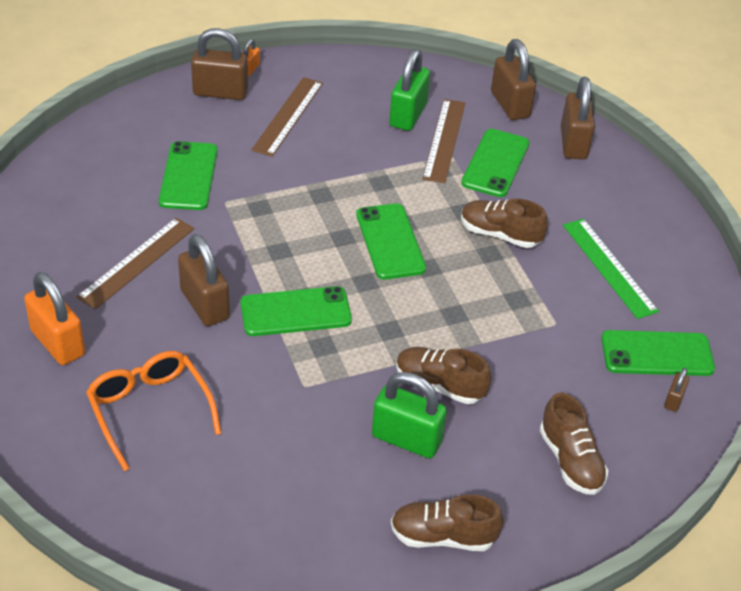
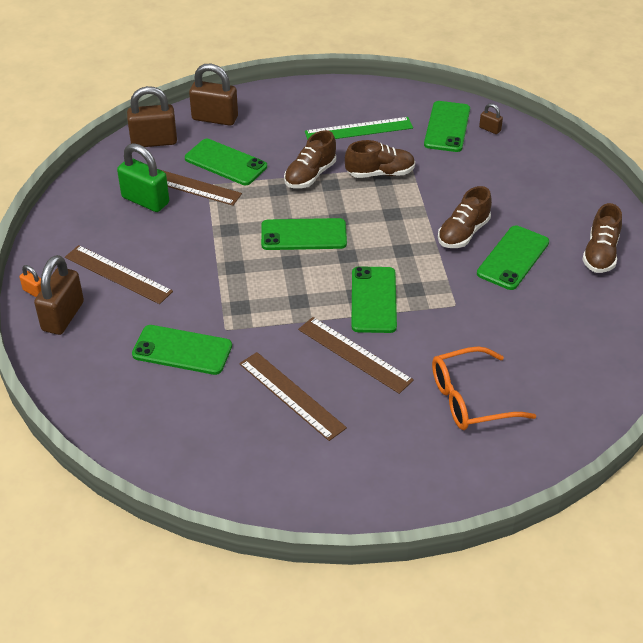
camera: 75 degrees left, 0 degrees up
(58, 343) = (384, 456): orange padlock -> none
(205, 305) = (354, 354): brown padlock -> brown ruler
(406, 439) = (513, 258): green padlock -> green phone
(570, 461) = (538, 184): brown shoe -> brown shoe (380, 173)

